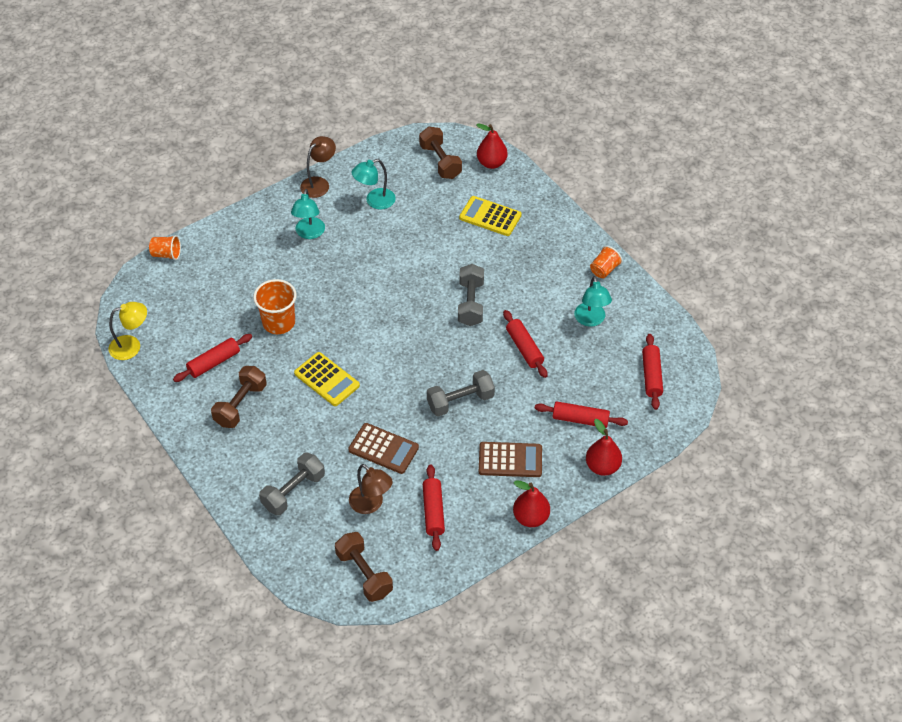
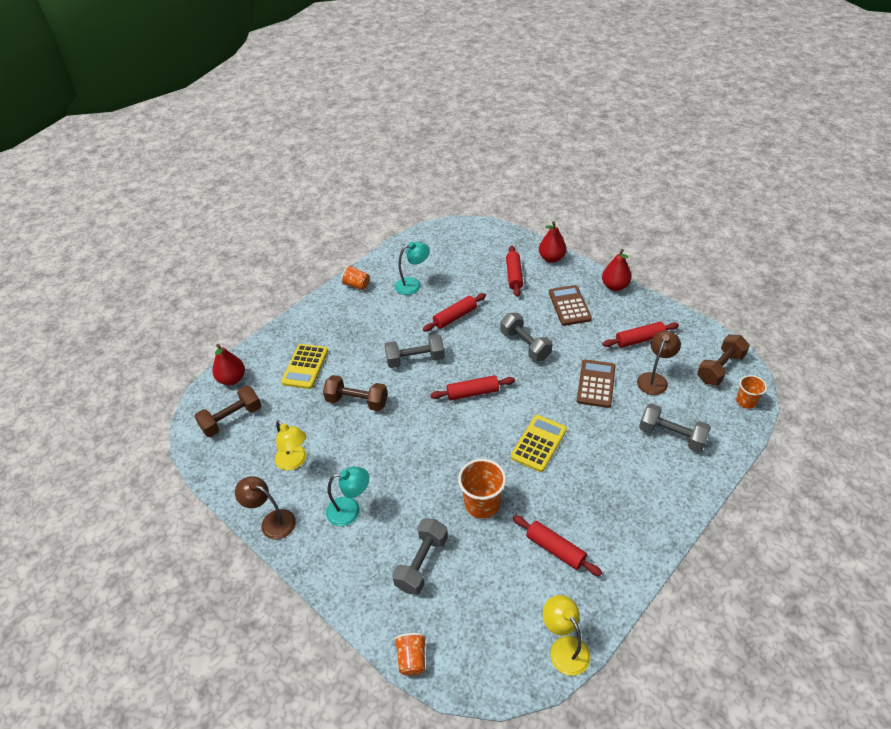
camera: 100 degrees left, 5 degrees down
(240, 272) = (422, 563): none -> grey dumbbell
(240, 405) = (598, 507): brown dumbbell -> brown dumbbell (357, 401)
(310, 578) = (746, 401): none -> orange cup
(375, 201) = (294, 462): turquoise lamp -> yellow lamp
(651, 376) = (458, 246): red rolling pin -> red rolling pin (473, 393)

